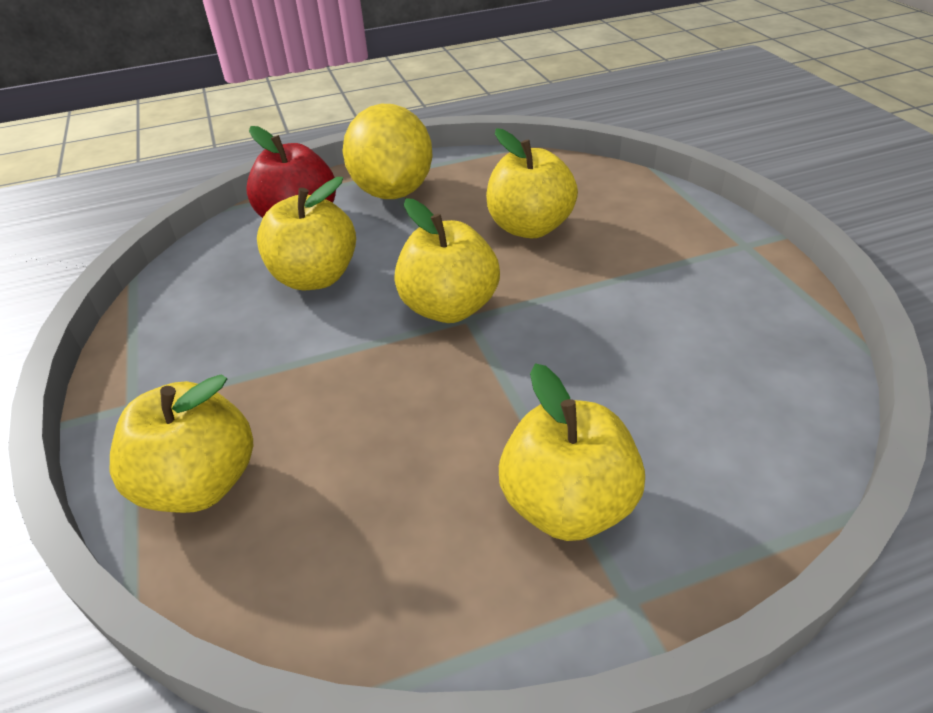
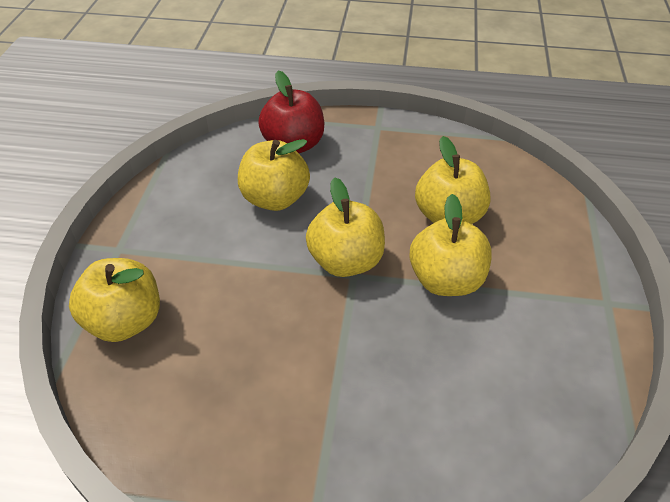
camera: 25 degrees right, 5 degrees up
(393, 192) = (371, 145): yellow lemon -> none
(567, 505) = (321, 445): yellow apple -> yellow apple (446, 280)

